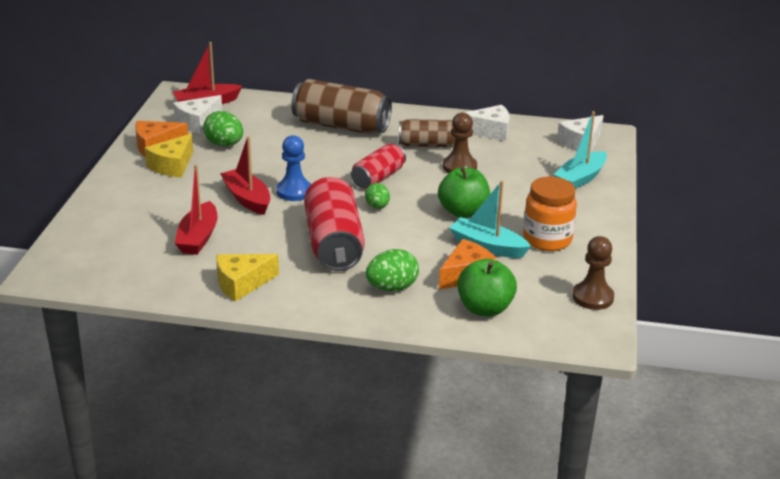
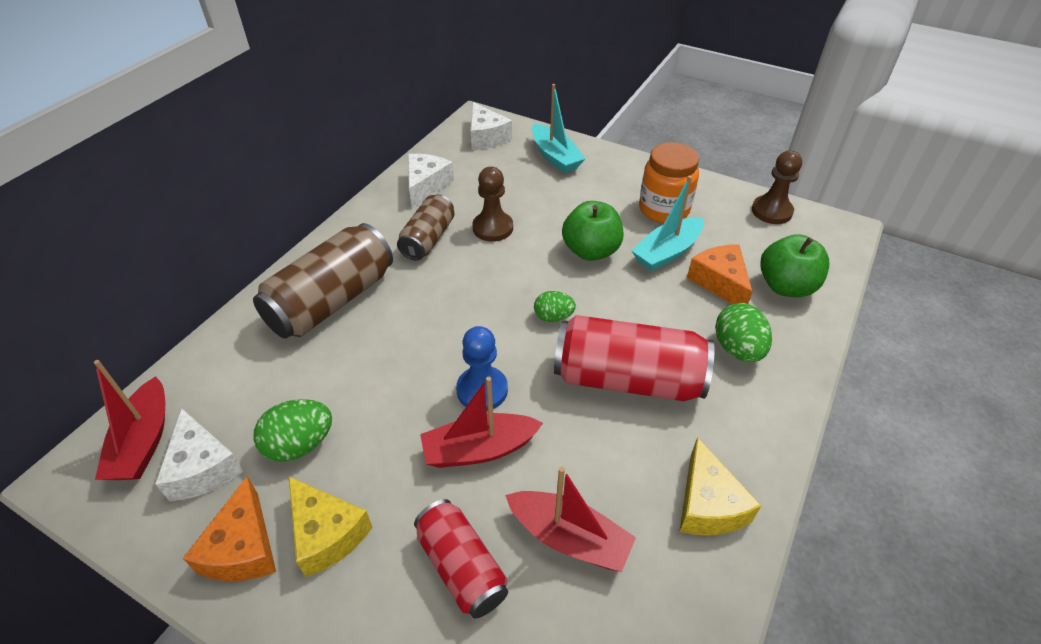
camera: 70 degrees left, 15 degrees up
(378, 178) = (485, 299): red can -> red can (462, 567)

